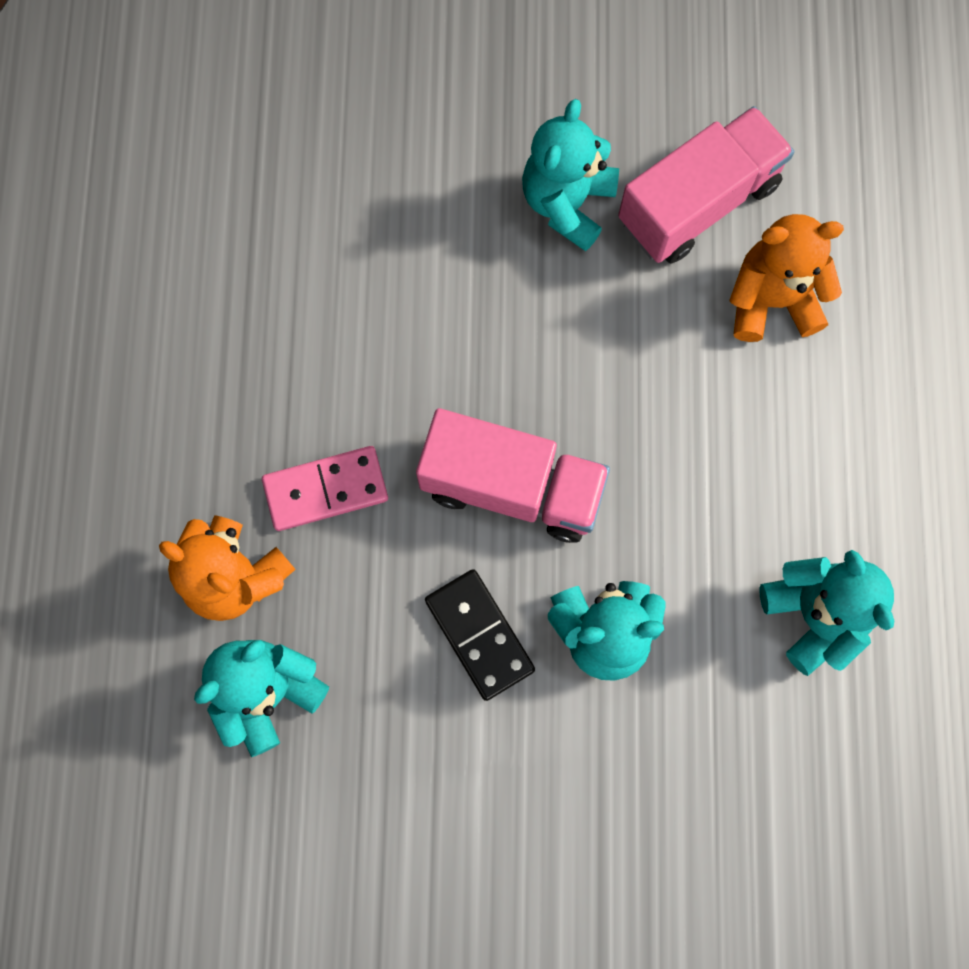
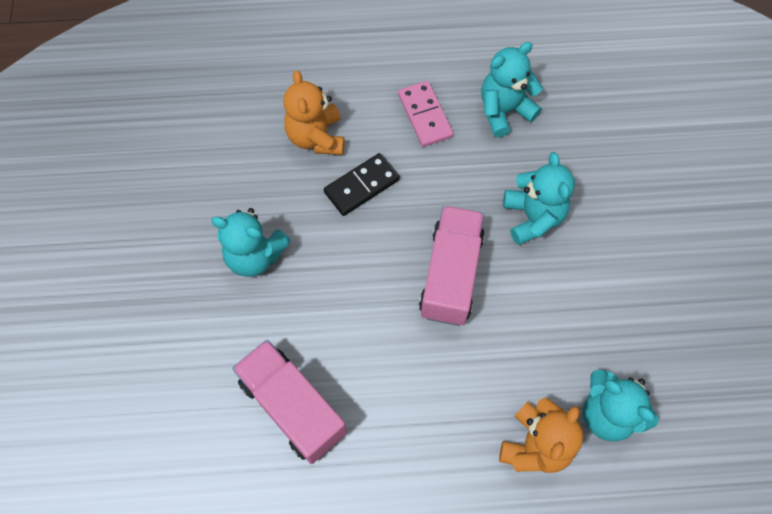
camera: 95 degrees left, 10 degrees down
(325, 489) = (467, 391): pink domino -> pink domino (424, 115)
(479, 635) = (547, 286): black domino -> black domino (361, 186)
(698, 203) = (253, 179): pink truck -> pink truck (293, 407)

